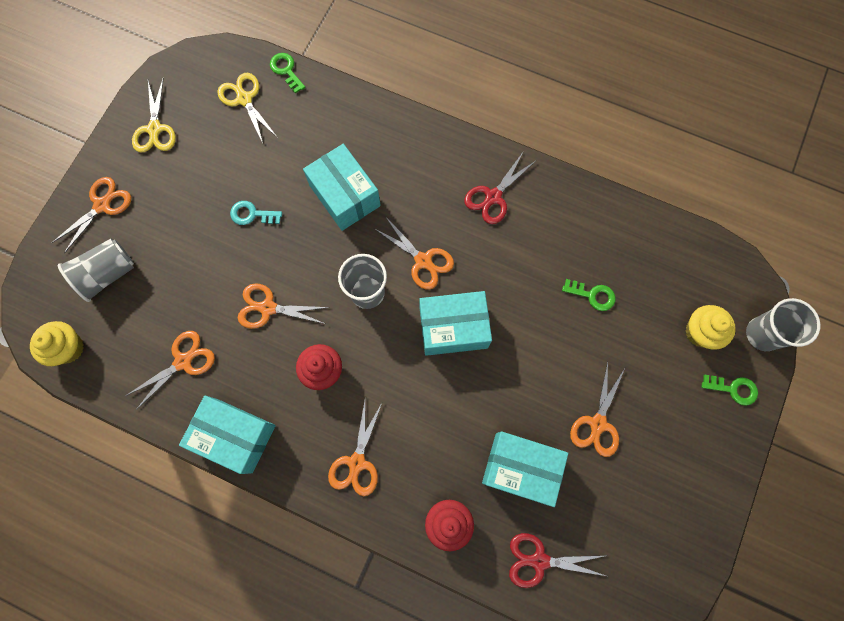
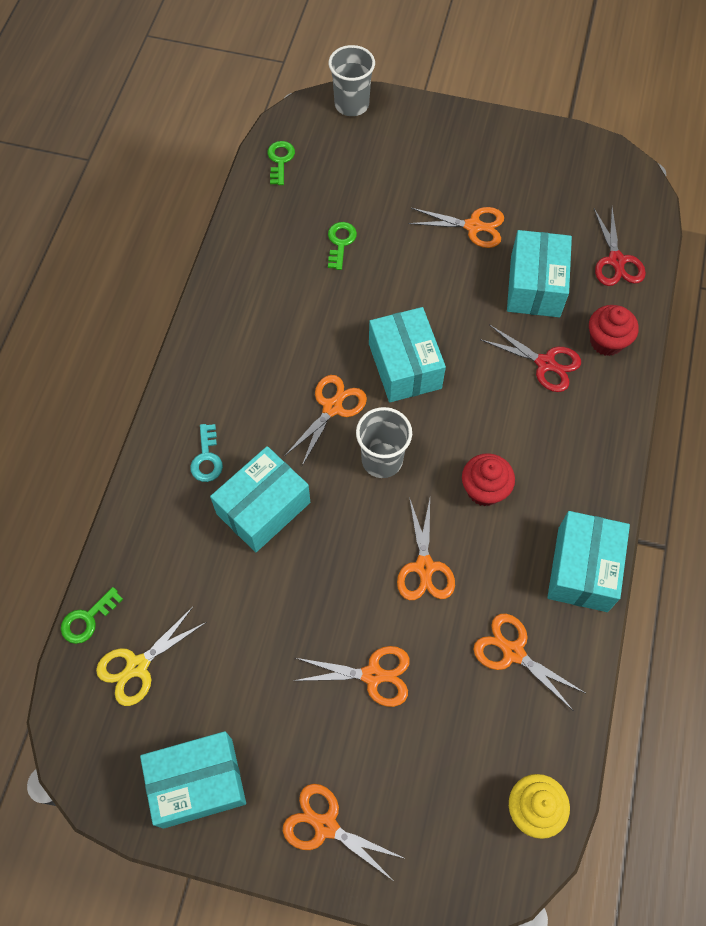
camera: 100 degrees left, 10 degrees down
(107, 274) = (423, 786): grey cup -> none
(155, 129) = (198, 783): yellow scissors -> turquoise box
(252, 214) = (306, 615): turquoise key -> turquoise key (207, 458)
(357, 463) = (574, 435): orange scissors -> orange scissors (373, 675)
(493, 197) = (241, 348): red scissors -> red scissors (545, 363)
(700, 332) = (360, 152): yellow cupcake -> none
(733, 389) = (411, 124): green key -> green key (280, 160)

